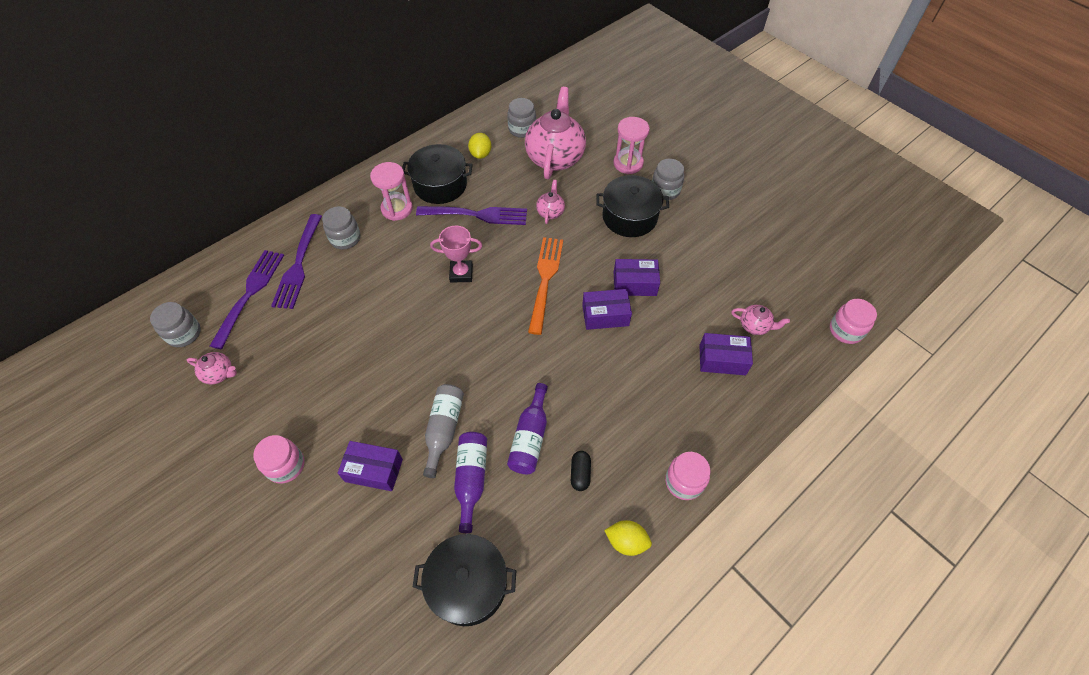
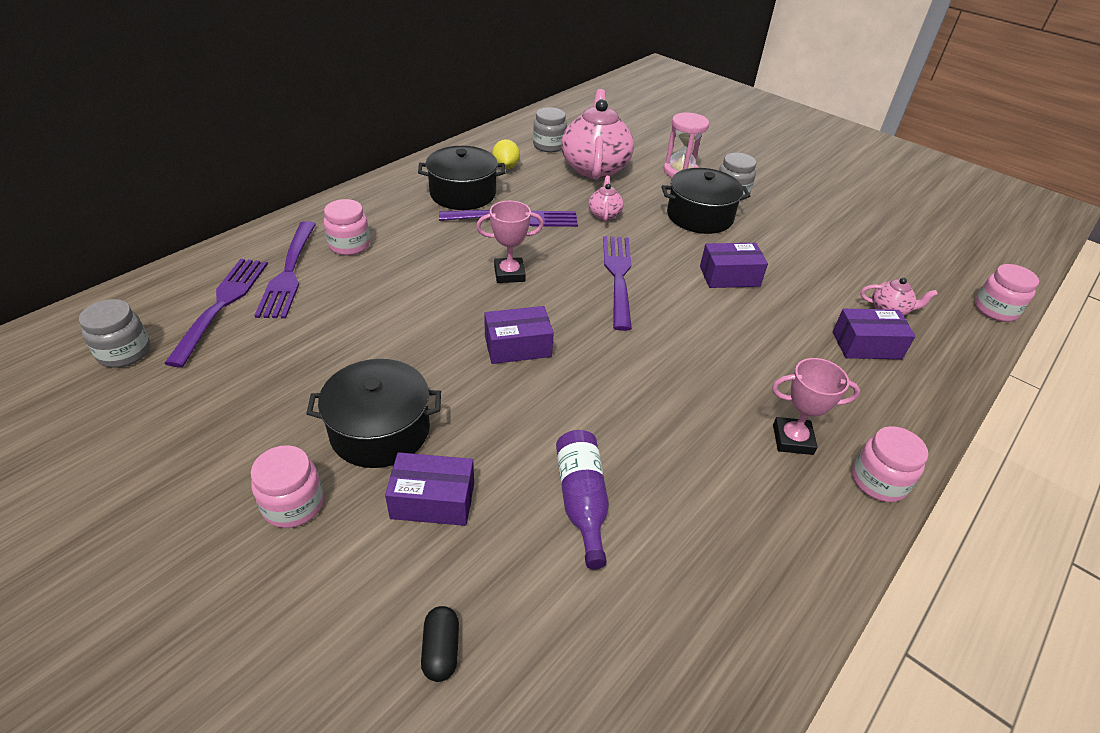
camera: 10 degrees left, 15 degrees down
(219, 374) = (180, 396): pink teapot -> none
(345, 238) = (349, 245): grey jar -> pink jar
(397, 209) = (412, 216): pink hourglass -> none
(444, 430) = (526, 443): grey bottle -> none
(468, 584) = (614, 646): black pot -> black pot (380, 430)
(530, 437) = (651, 444): purple bottle -> none
(545, 281) = (618, 277): orange fork -> purple fork
(580, 474) = (734, 482): black capsule -> black capsule (441, 650)
(605, 315) = (705, 308): purple box -> purple box (518, 346)
(626, 541) = (831, 563): yellow lemon -> none
(633, 442) = (792, 439): none -> pink trophy

